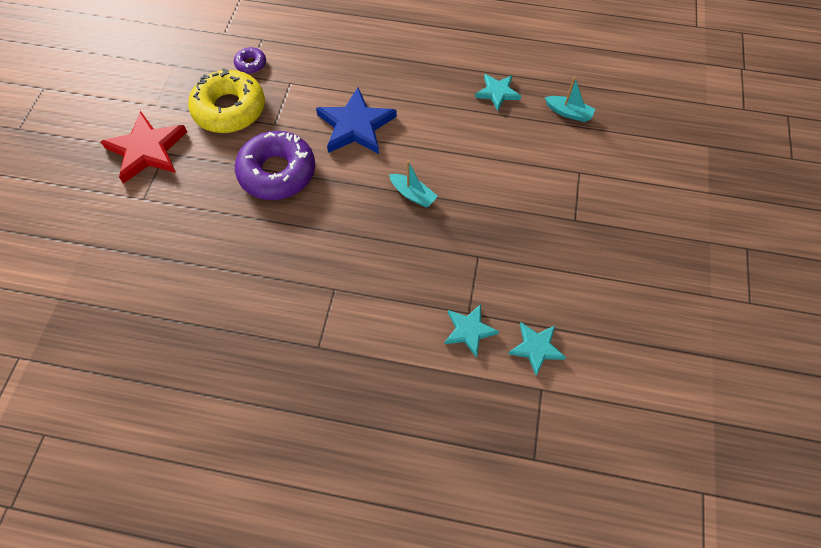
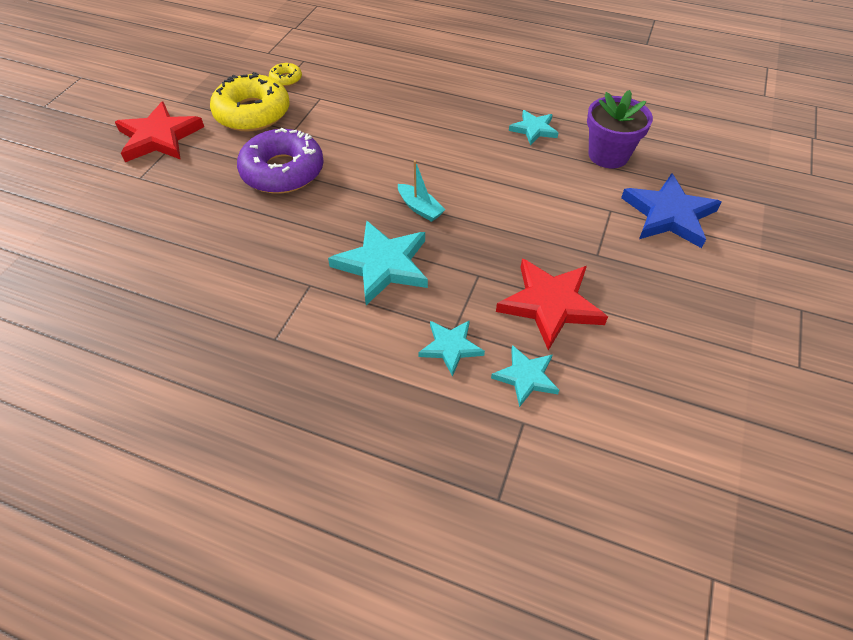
camera: 10 degrees right, 10 degrees down
(251, 64) = (286, 79): purple donut -> yellow donut
(355, 126) = (376, 141): blue star -> blue star (668, 214)
(394, 259) = (383, 265): none -> turquoise star
(544, 276) = (550, 304): none -> red star
(568, 113) = (608, 155): turquoise boat -> purple flower pot

